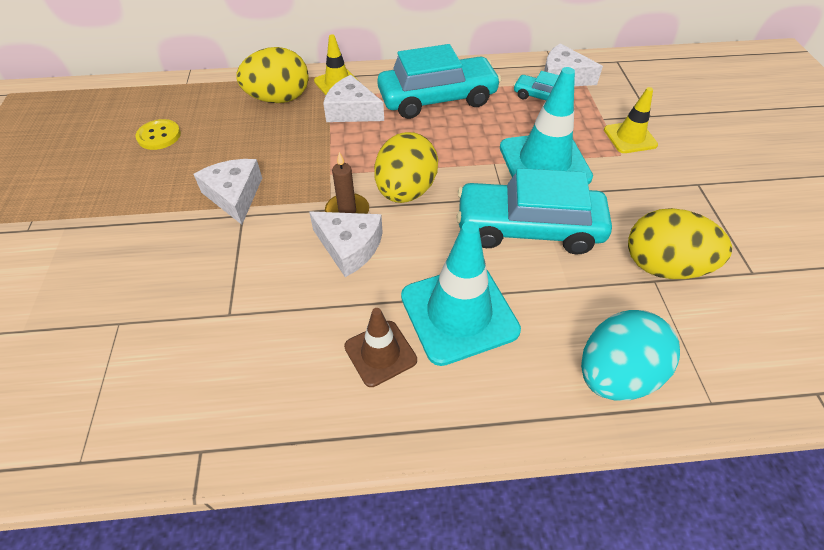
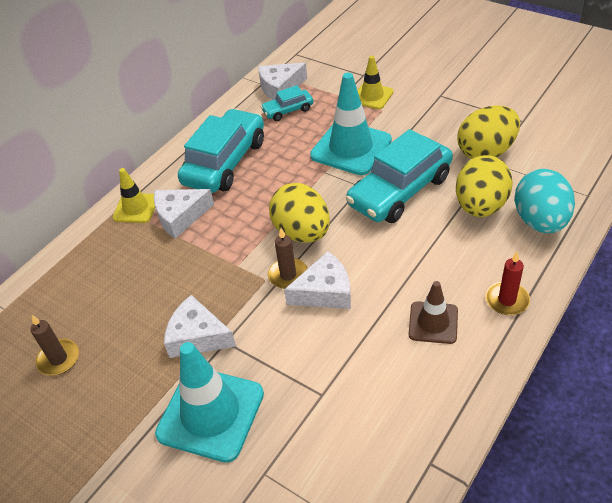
camera: 45 degrees left, 5 degrees down
(159, 136) = (58, 359): yellow button -> brown candle
(279, 99) = (109, 254): yellow egg -> yellow egg (480, 206)
(459, 313) = (436, 265): turquoise traffic cone -> turquoise traffic cone (210, 413)
(467, 405) = (507, 300): none -> red candle

